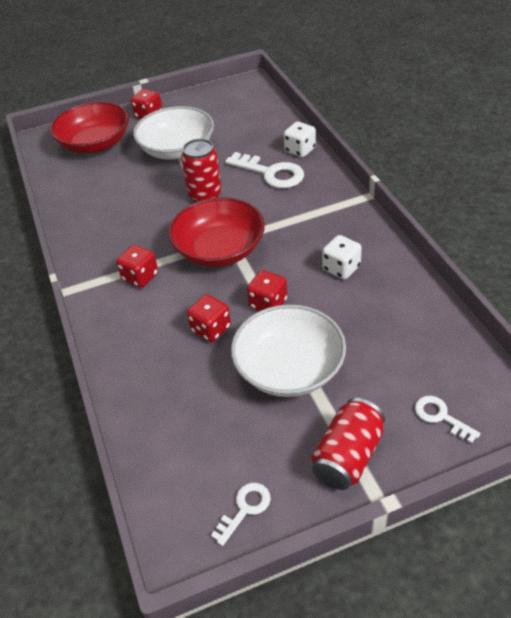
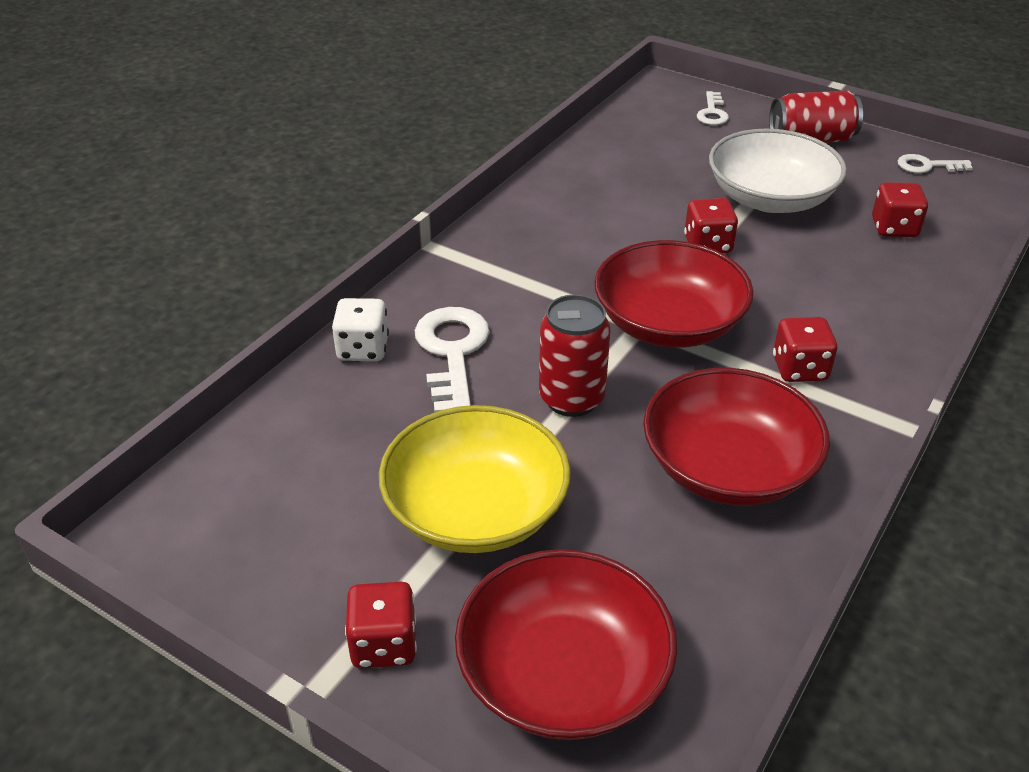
camera: 130 degrees left, 5 degrees down
(119, 219) = (728, 467): none -> red bowl
(177, 149) = (476, 510): white bowl -> yellow bowl
(211, 329) = (794, 268): red dice -> red dice (894, 228)
(341, 268) = (593, 218): white dice -> none

